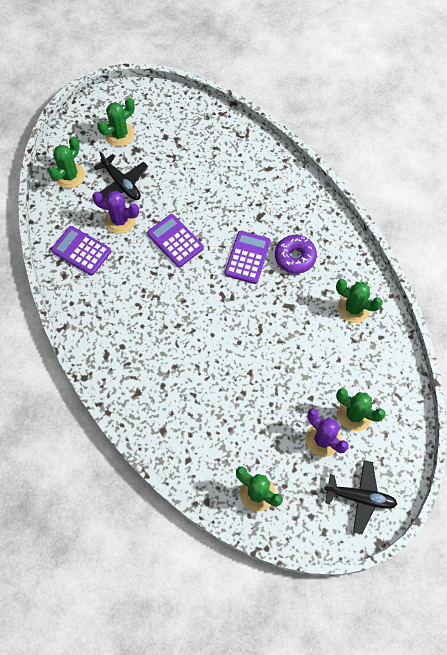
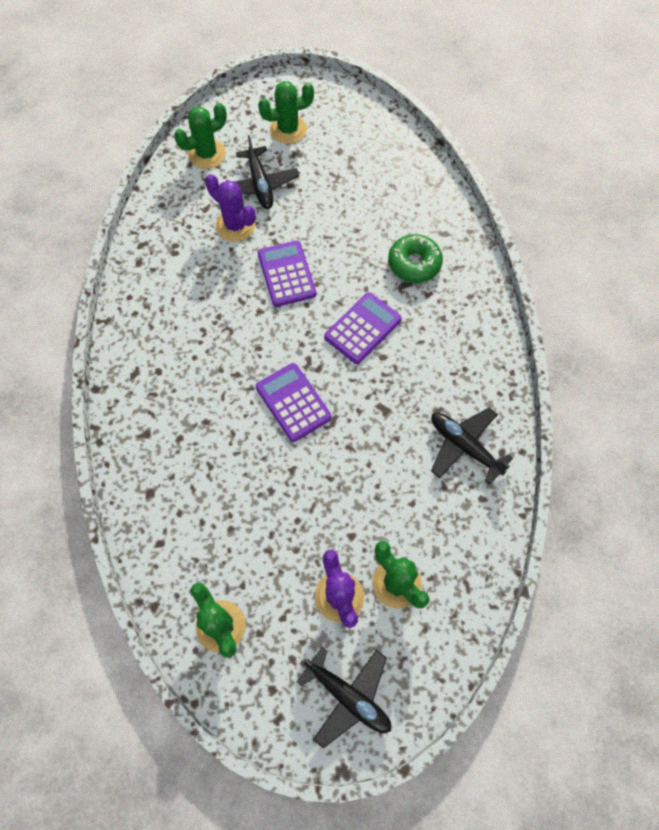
camera: 25 degrees right, 0 degrees up
(81, 251) = (173, 242): purple calculator -> purple calculator (293, 402)
(259, 198) = (414, 263): none -> green donut
(295, 257) = (422, 352): purple donut -> none
(353, 308) = (464, 446): green cactus -> black plane

